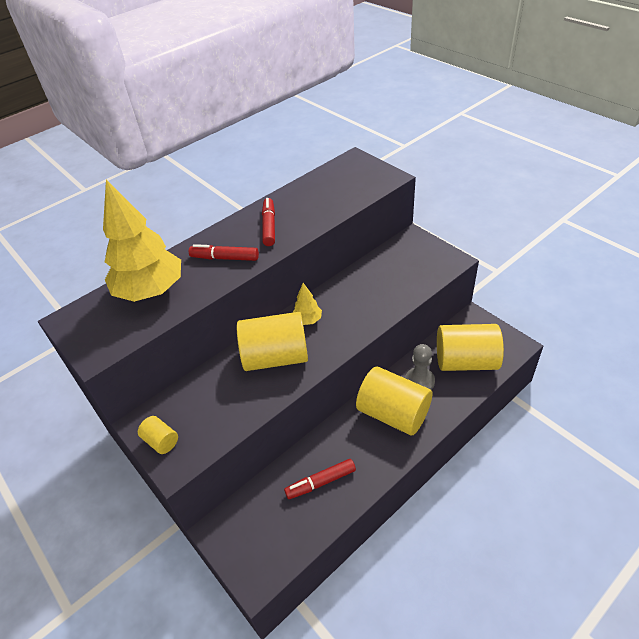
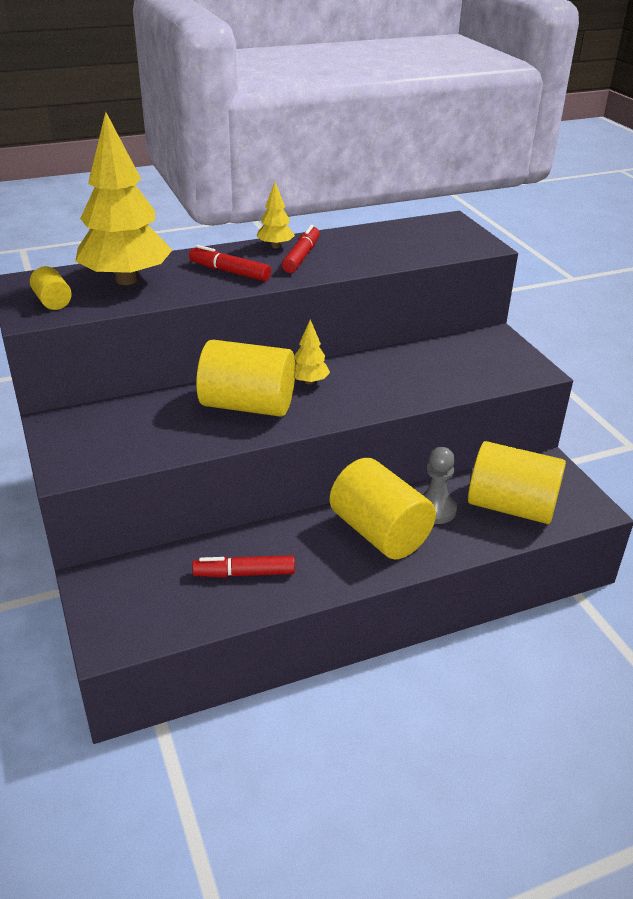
camera: 15 degrees right, 10 degrees down
(161, 441) = (66, 444): yellow cylinder -> yellow cylinder (53, 301)
(244, 221) = (275, 246): none -> yellow tree

